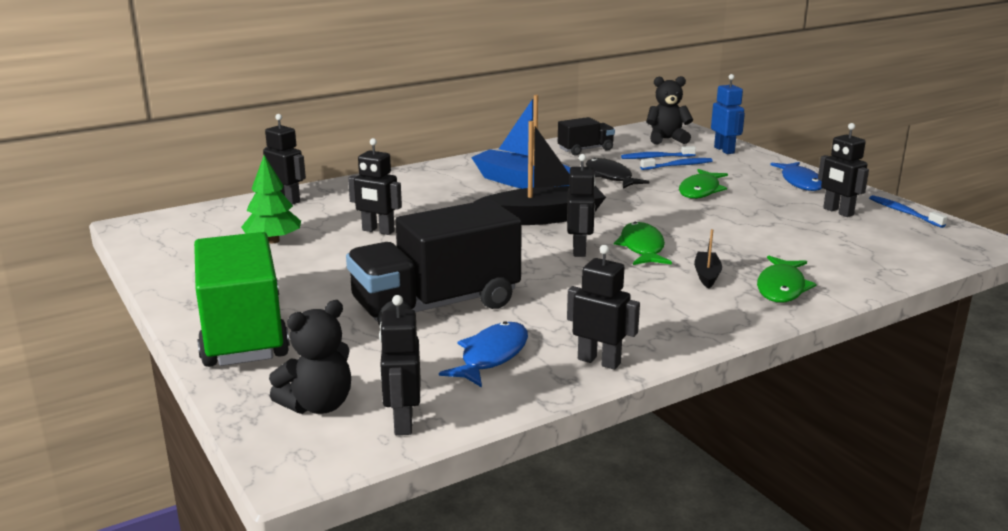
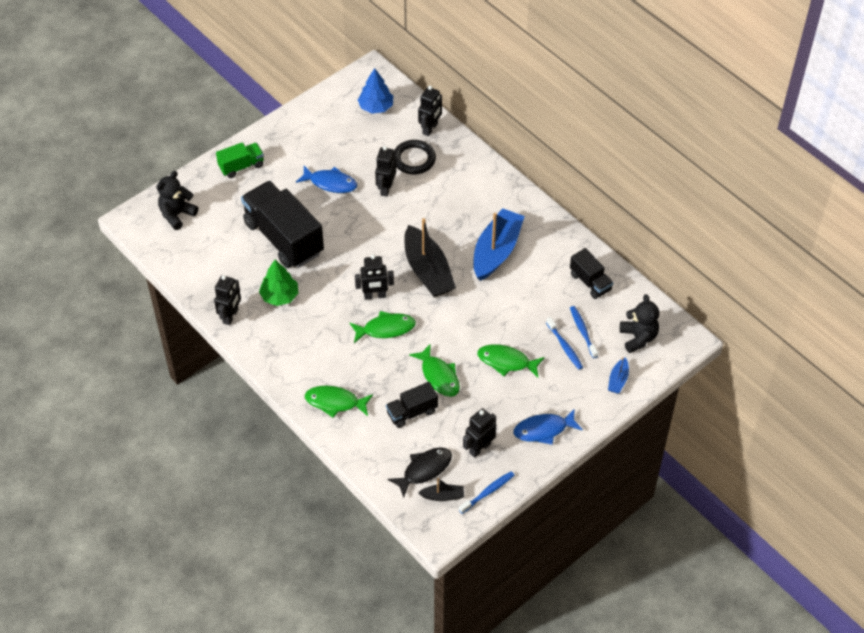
camera: 80 degrees right, 30 degrees up
(211, 227) = (376, 107): none -> blue tree
(243, 333) = (241, 166): green truck -> green truck, size x0.50
(273, 241) = (360, 142): green tree -> green tree (279, 296)
(318, 405) = (177, 214): black teddy bear -> black teddy bear turned 90 degrees clockwise
(336, 212) = (414, 159): none -> black ring
(403, 422) = (166, 248): black robot -> none
(491, 356) = (230, 271): blue fish -> blue fish (330, 183)
(610, 177) = (524, 303): black fish -> black fish (424, 470)
(707, 275) = (347, 364): black boat -> black boat (443, 496)
(724, 150) = (618, 380): blue robot -> blue boat
(725, 224) = (439, 376): none -> green fish
(789, 242) = (412, 412): none -> black truck

